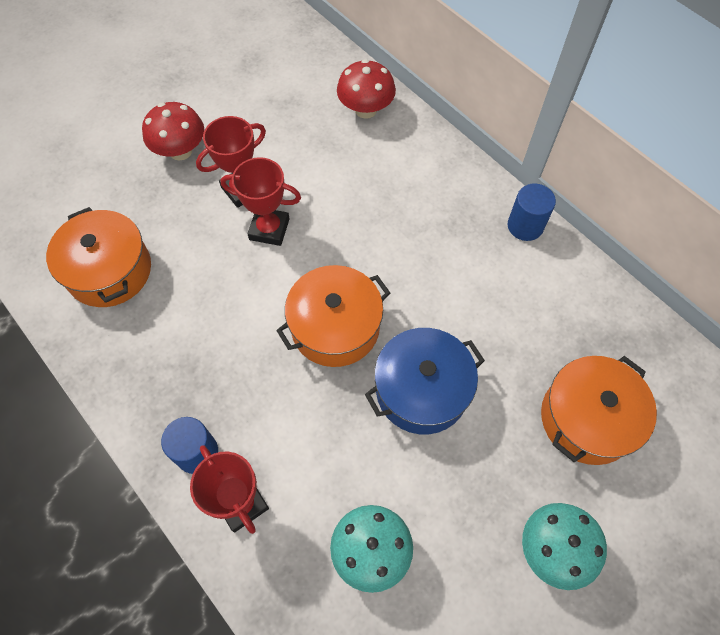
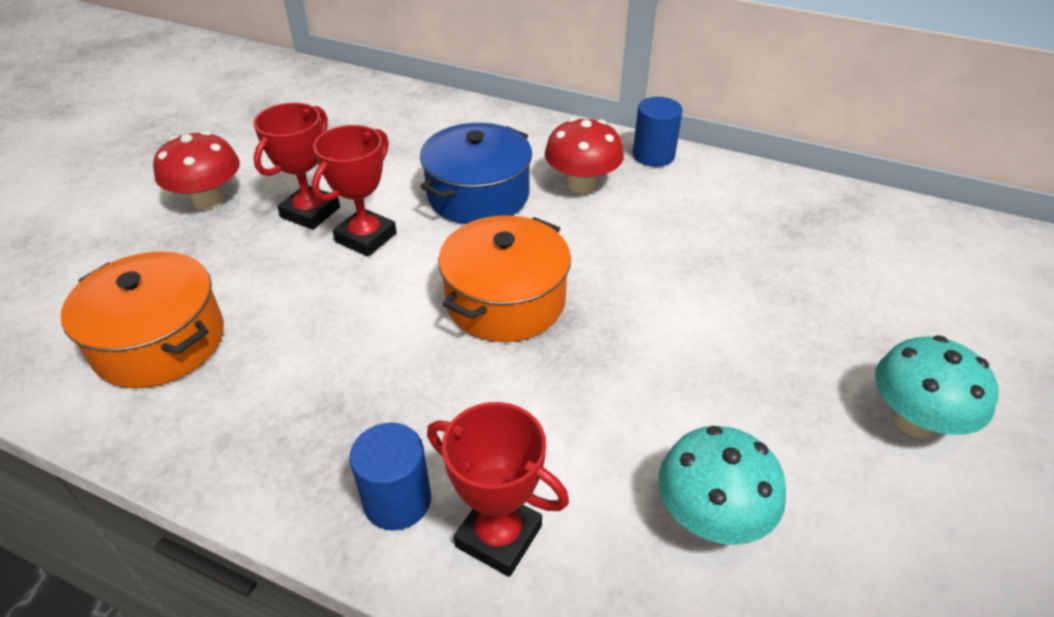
camera: 25 degrees left, 20 degrees down
(269, 229) = (366, 237): red trophy -> red trophy turned 45 degrees counterclockwise
(366, 110) = (420, 113): red mushroom -> red mushroom (582, 185)
(422, 390) = (650, 324): blue pot -> blue pot (478, 195)
(587, 418) = (844, 287): orange pot -> none

